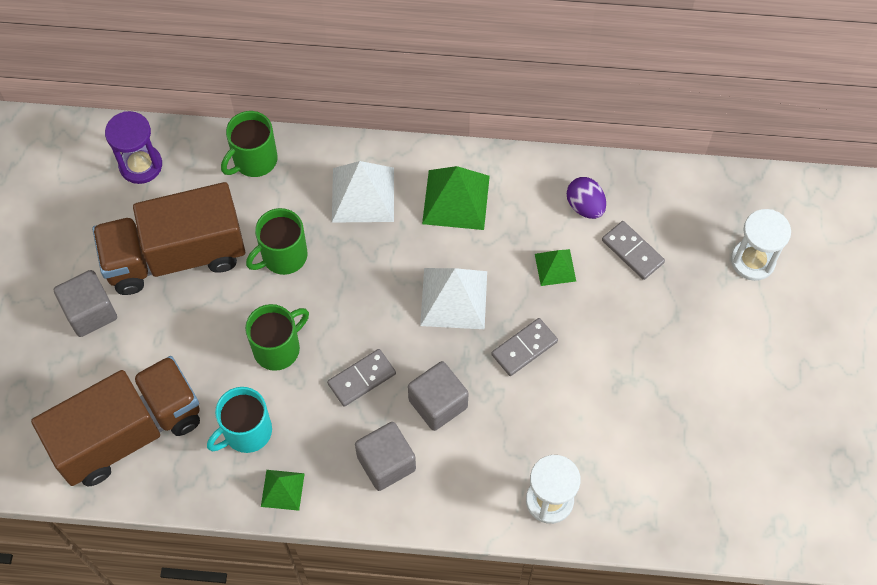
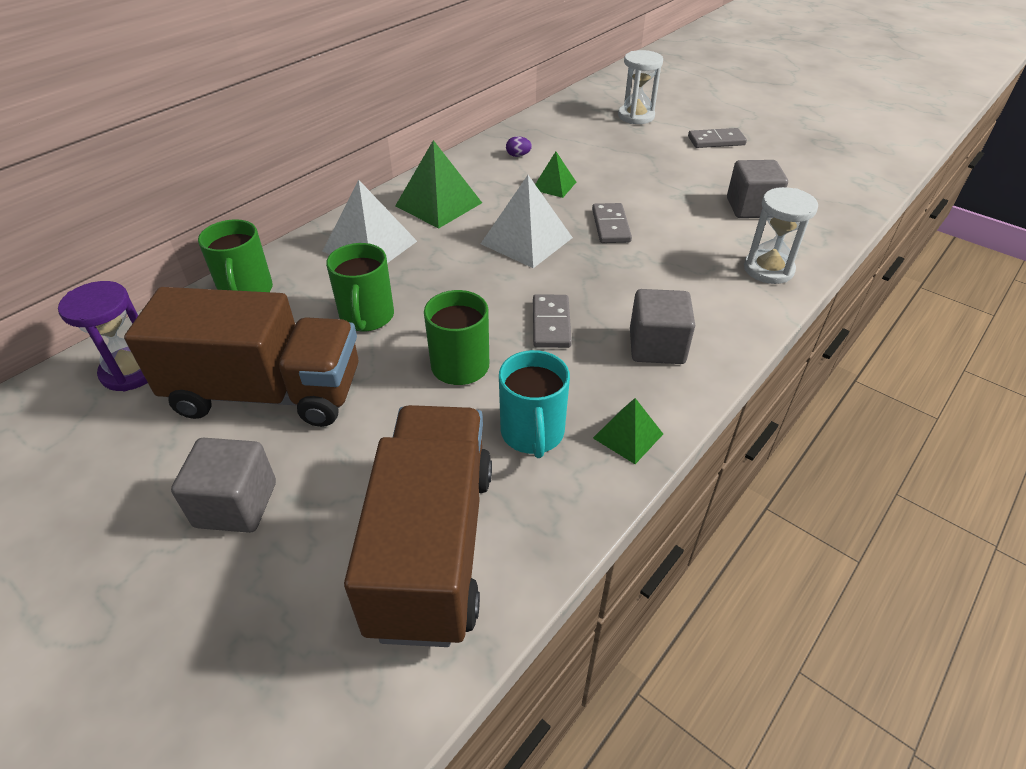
camera: 55 degrees left, 20 degrees down
(176, 256) = (267, 393): brown truck -> brown truck turned 105 degrees counterclockwise
(438, 403) = (621, 290): grey cube -> grey cube (751, 208)
(585, 206) = (518, 155): purple egg -> purple egg, size x0.61
(632, 251) = (578, 152): grey domino -> grey domino (716, 141)

